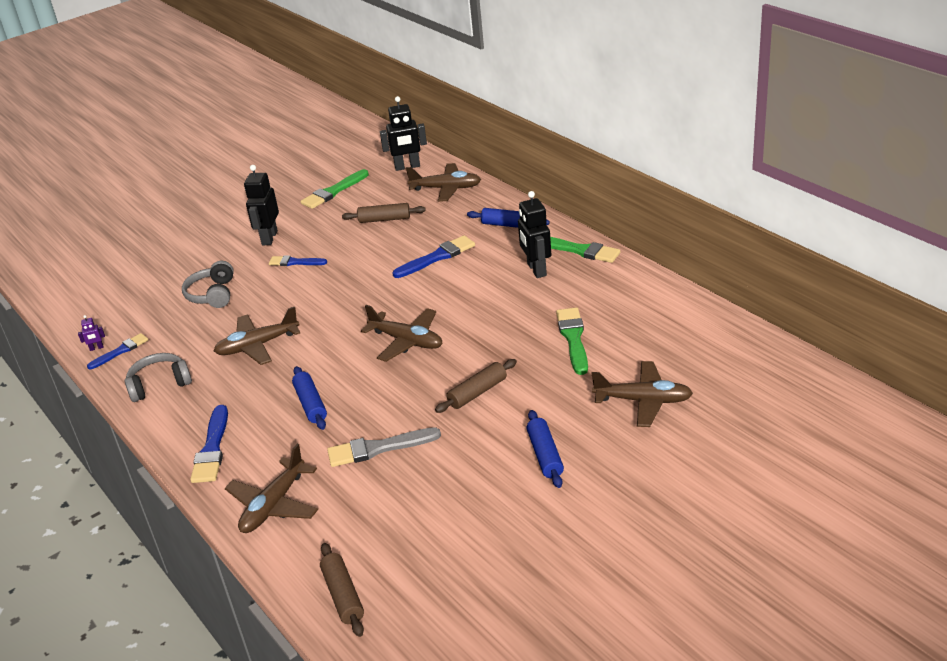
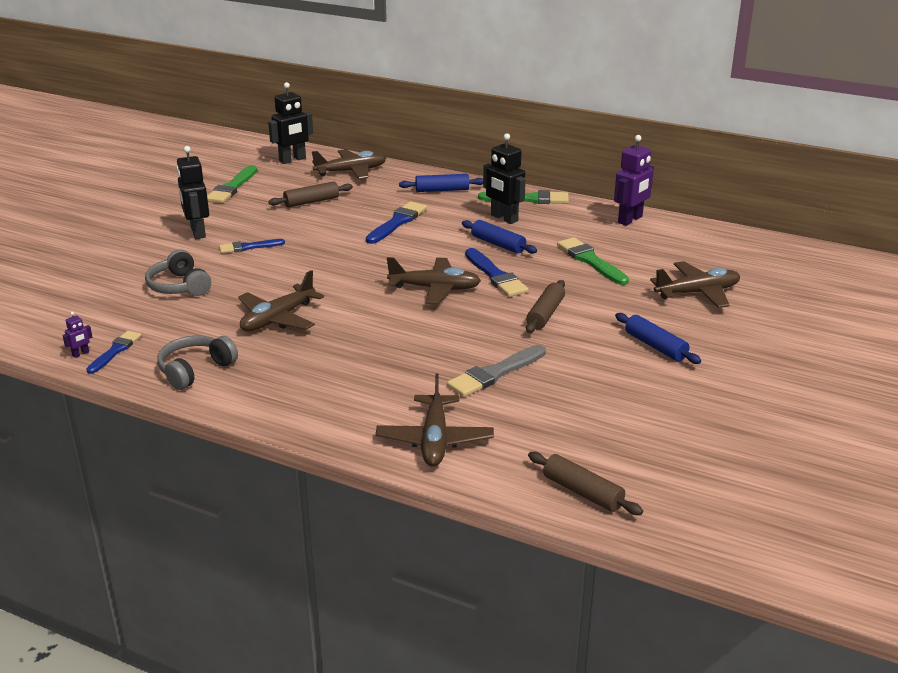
camera: 30 degrees left, 5 degrees down
(212, 448) = (316, 410): blue brush -> blue brush (495, 276)
(311, 404) = (387, 354): blue rolling pin -> blue rolling pin (498, 244)
(657, 295) = (630, 220): none -> purple robot

